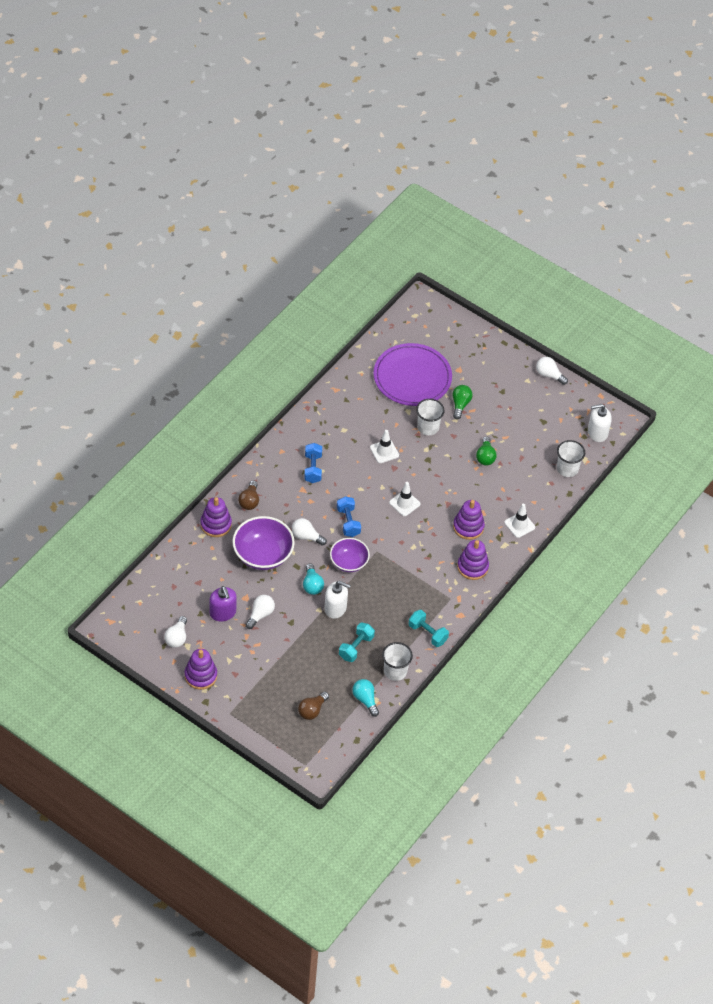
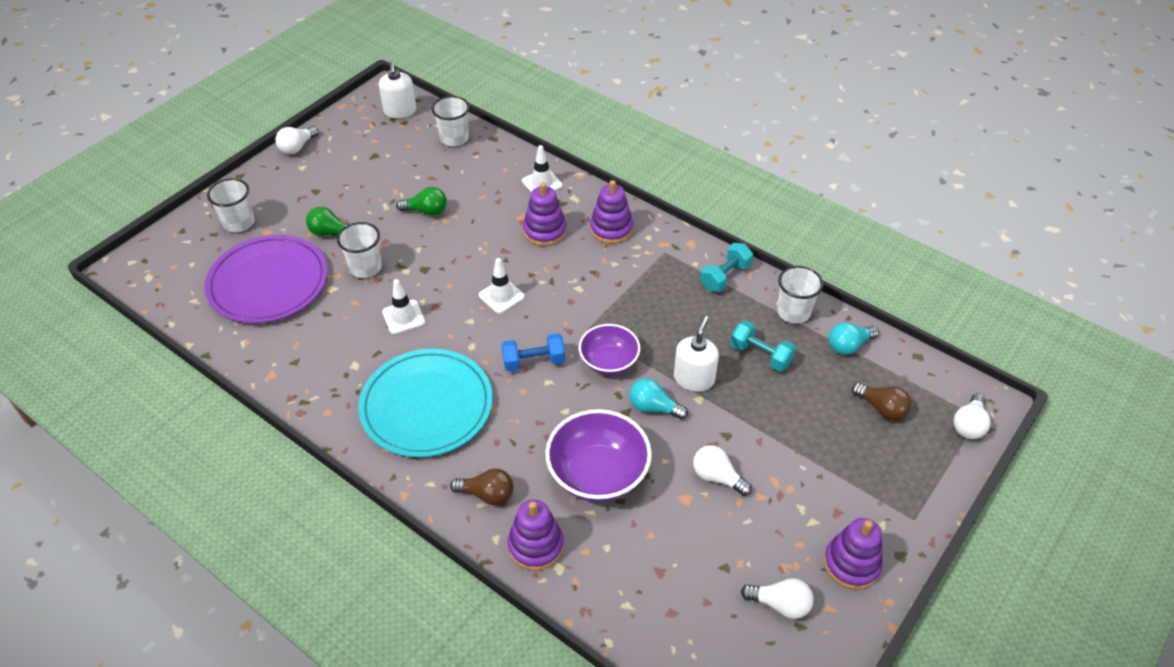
camera: 85 degrees left, 5 degrees down
(223, 613) = (719, 532): purple soap dispenser -> none
(306, 536) = (561, 415): white light bulb -> white light bulb (969, 425)
(312, 585) = (653, 407): turquoise light bulb -> turquoise light bulb turned 150 degrees counterclockwise
(313, 468) = (426, 406): blue dumbbell -> turquoise plate
(467, 353) = (239, 223): none -> white cup

